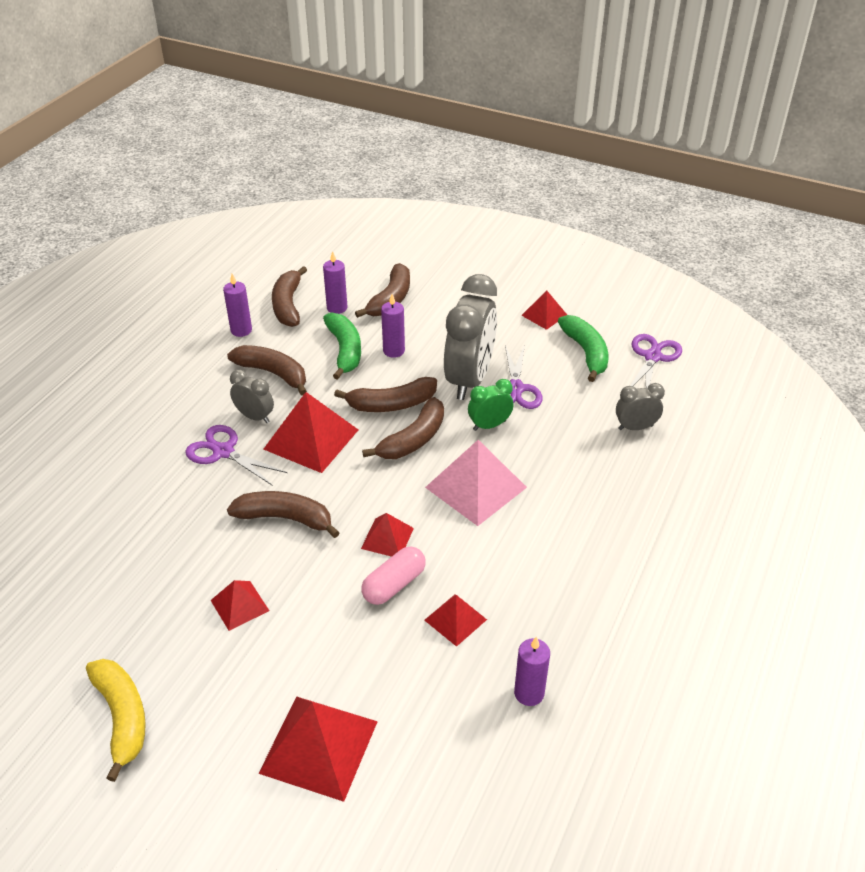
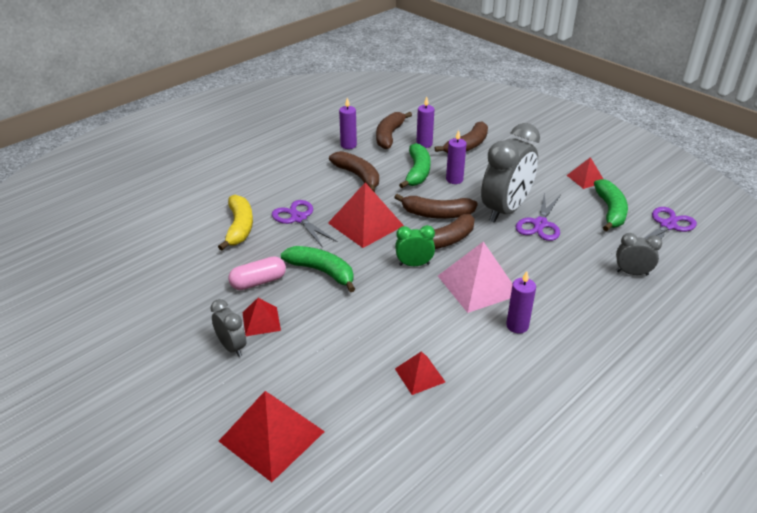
camera: 20 degrees right, 5 degrees down
(122, 717) = (143, 373): yellow banana -> yellow banana (239, 227)
(255, 417) = (332, 201): grey clock -> grey clock (232, 347)
(285, 518) = (322, 271): brown banana -> green banana
(387, 538) = (392, 303): red pyramid -> none
(394, 584) = (382, 337): pink capsule -> pink capsule (258, 282)
(489, 425) = (508, 244): green clock -> green clock (414, 264)
(529, 693) = (457, 447): purple candle -> purple candle (517, 326)

